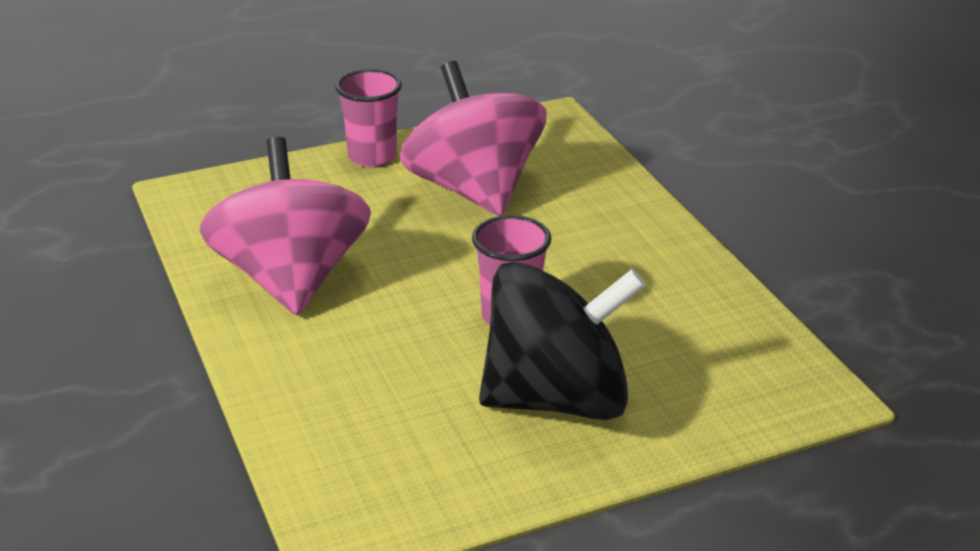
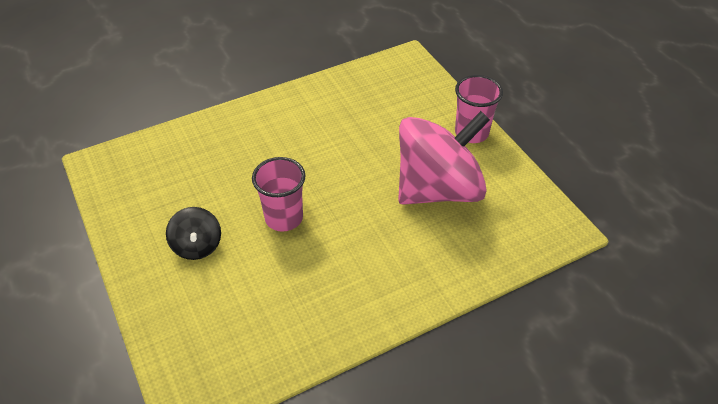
camera: 85 degrees right, 15 degrees up
(291, 279) = (319, 116): pink spinning top -> none
(557, 399) = (197, 246): black spinning top -> black spinning top, size x0.45

